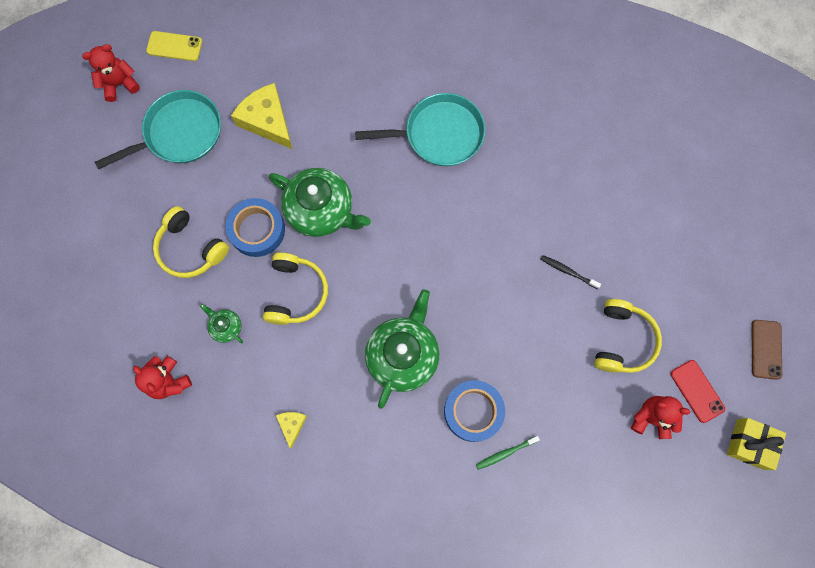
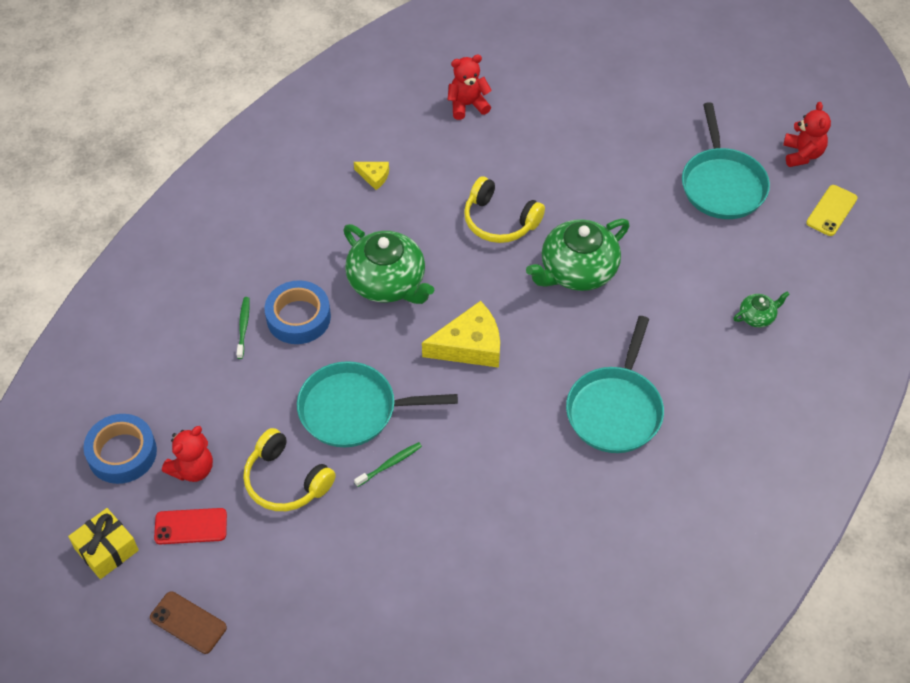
camera: 115 degrees right, 20 degrees down
(190, 249) = (589, 157): yellow headphones -> none
(226, 327) = (495, 159): green teapot -> green teapot (757, 316)
(257, 230) = (582, 212): blue tape -> blue tape (122, 453)
(267, 121) = (704, 260): yellow cheese -> yellow cheese (469, 345)
(536, 321) = (353, 410): none -> turquoise pan
(568, 271) = (390, 464): black toothbrush -> green toothbrush

